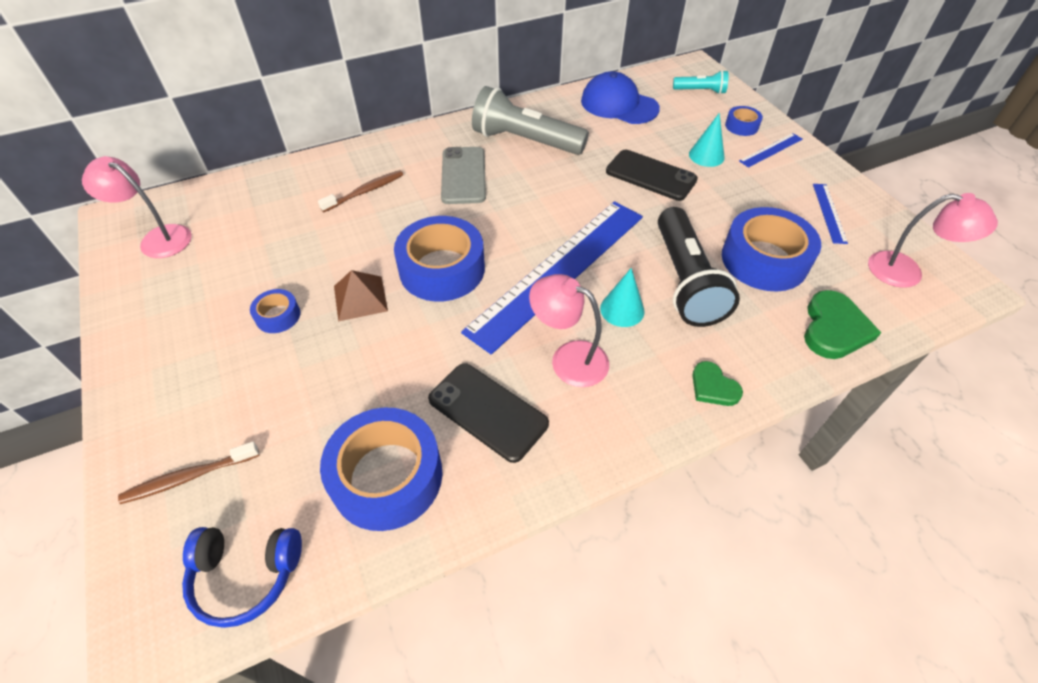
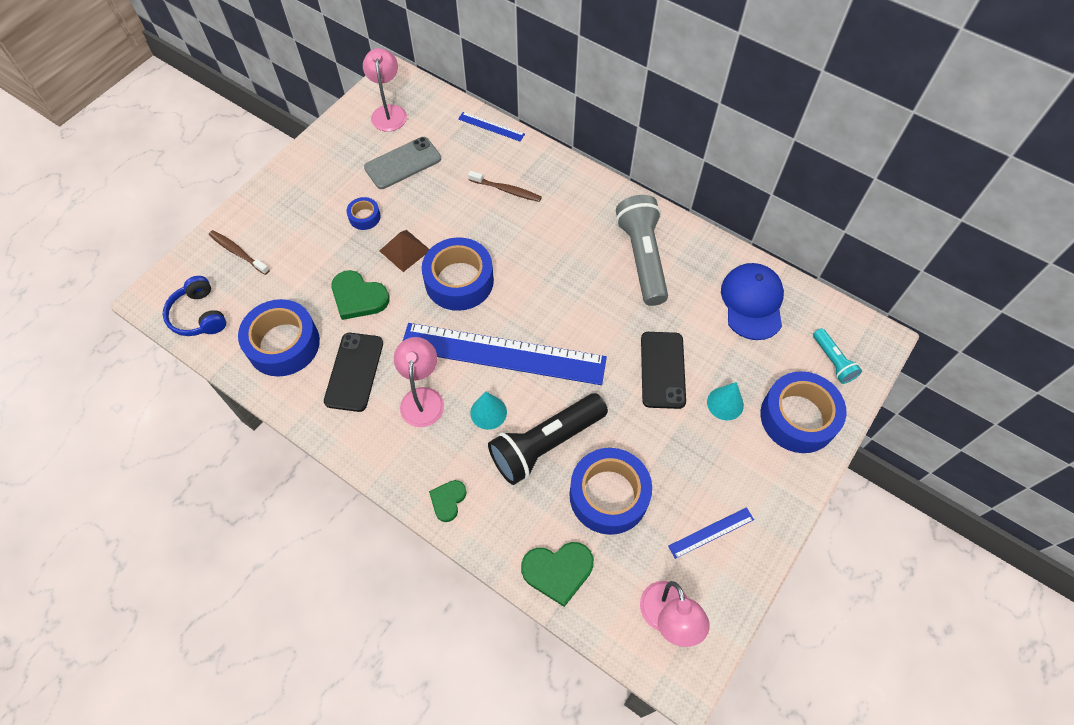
camera: 60 degrees right, 10 degrees up
(385, 366) = (358, 297): none -> green heart
(463, 175) = (567, 239): grey phone -> grey phone (403, 163)
(741, 126) = (798, 417): blue tape -> blue tape, size x2.09
(771, 150) = (776, 455): blue ruler -> blue ruler (491, 126)

